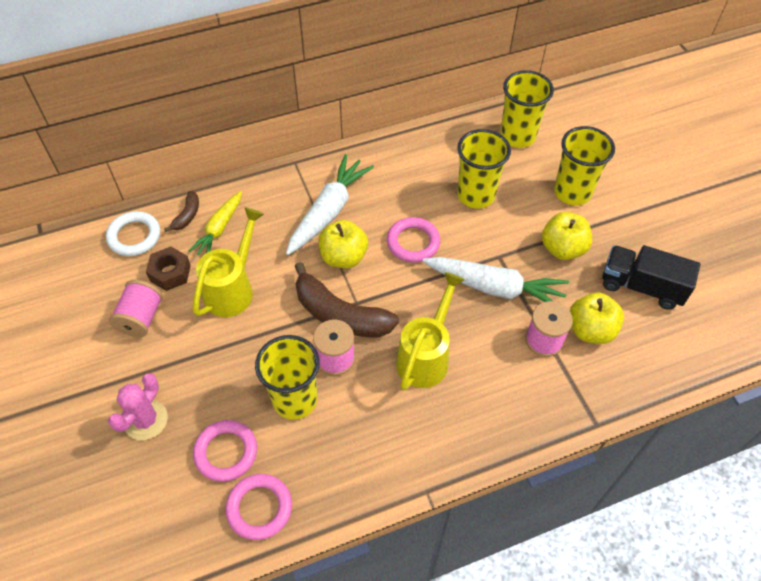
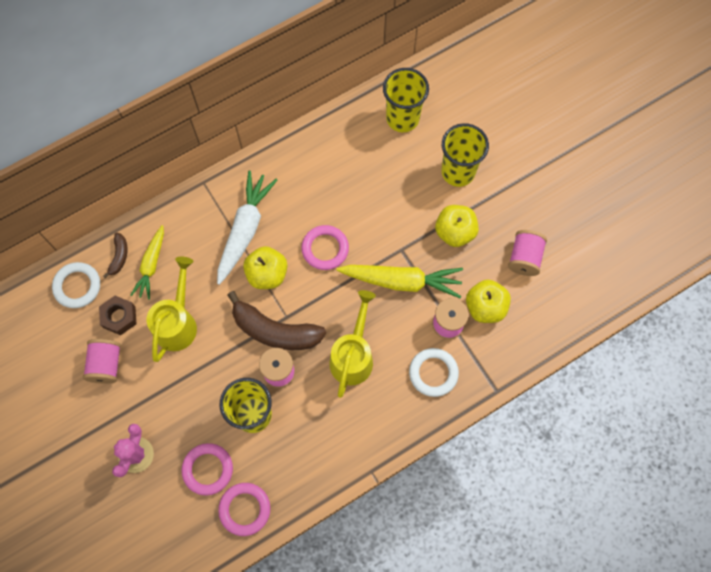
camera: 10 degrees left, 15 degrees up
(476, 195) = (373, 190): yellow cup -> none
(495, 287) = (402, 281): white carrot -> yellow carrot
(519, 390) = (433, 373): none -> white ring
(641, 286) = (524, 258): black truck -> pink spool

